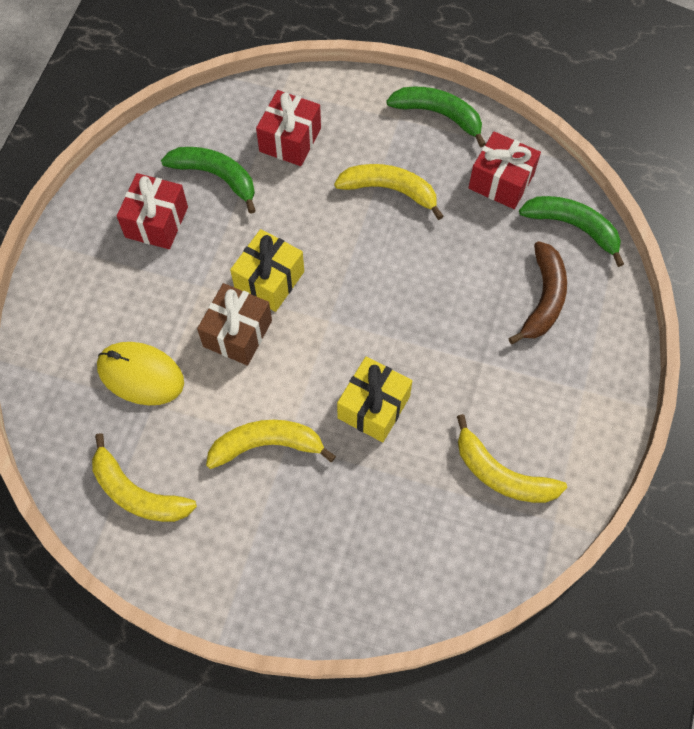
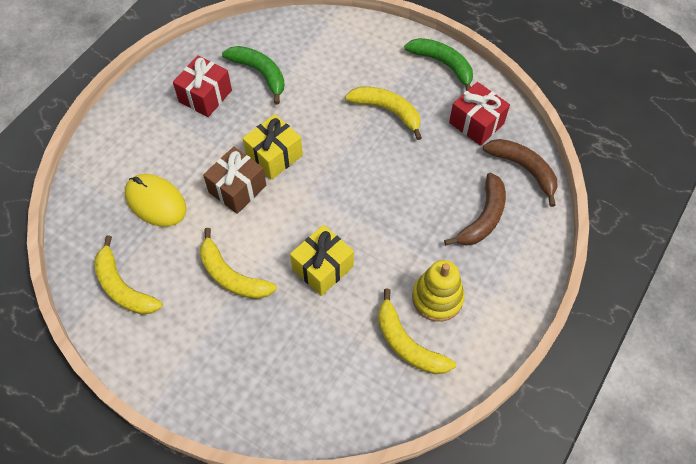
camera: 15 degrees right, 5 degrees down
(267, 445) = (231, 276): yellow banana -> yellow banana turned 150 degrees counterclockwise
(290, 140) = (323, 59): red gift -> none
(519, 410) = (437, 298): none -> yellow stacking toy
(573, 227) = (524, 169): green banana -> brown banana

